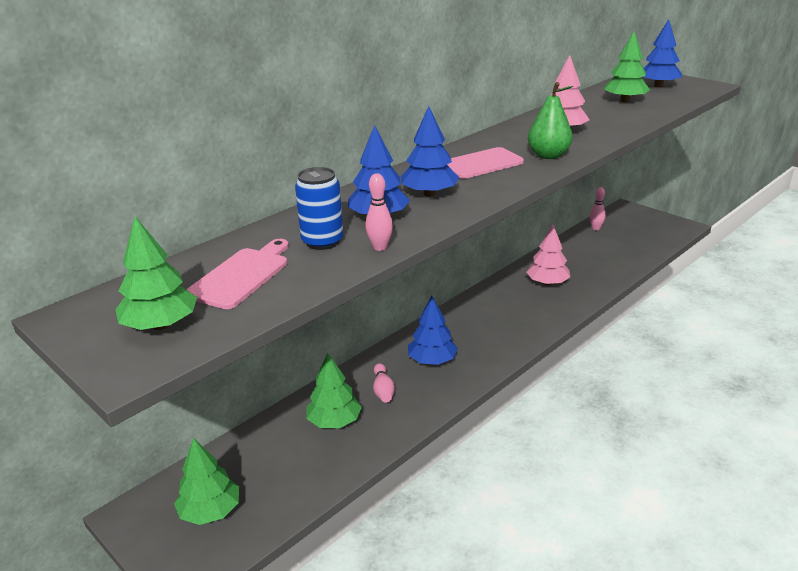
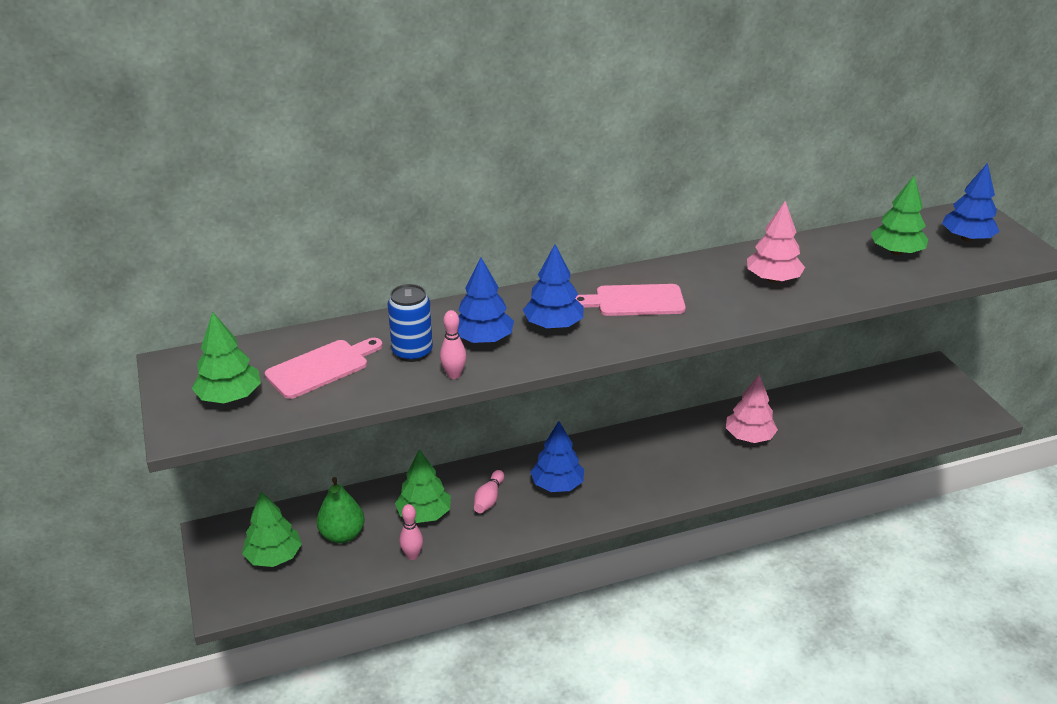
camera: 25 degrees right, 5 degrees up
(548, 155) = (720, 310): green pear -> green pear (342, 535)
(596, 228) = (869, 384): pink bowling pin -> pink bowling pin (412, 555)

